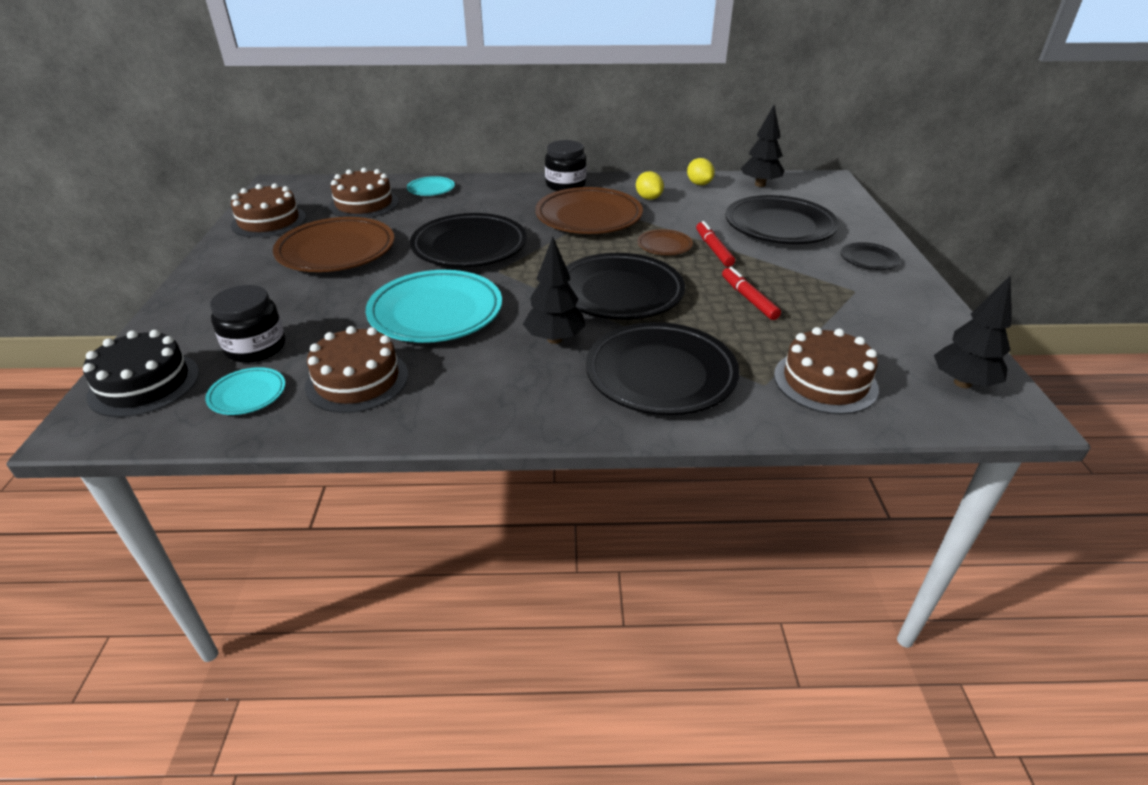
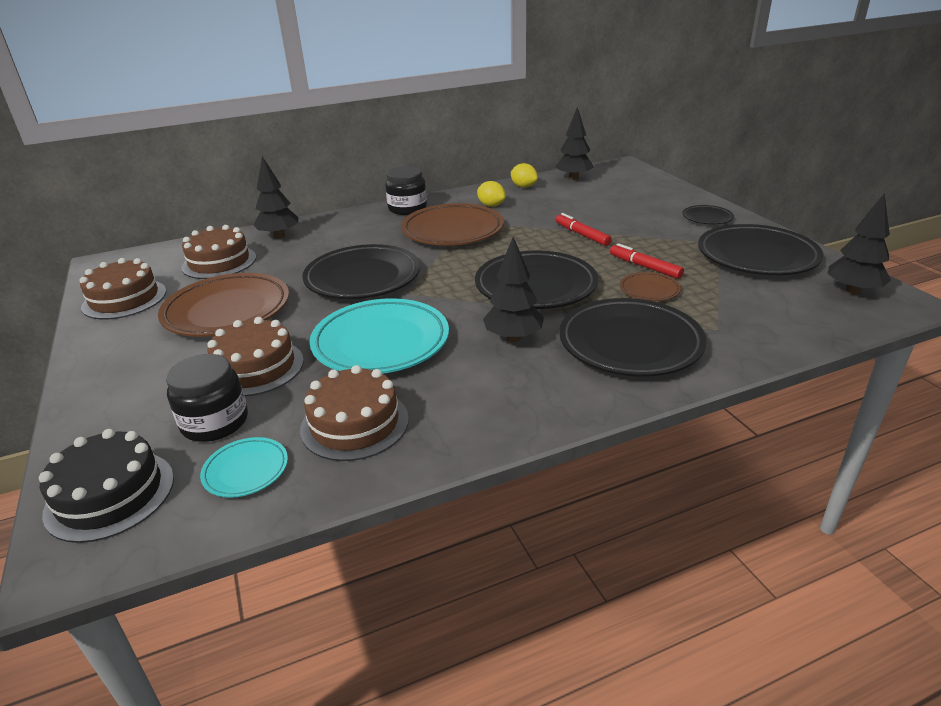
camera: 20 degrees left, 5 degrees down
(431, 189) = (279, 236): turquoise plate -> black tree
(664, 246) = (539, 240): brown plate -> brown plate (649, 290)
(779, 226) = (618, 207): black plate -> black plate (757, 256)
(825, 381) = (759, 315): brown cake -> brown cake (255, 367)

